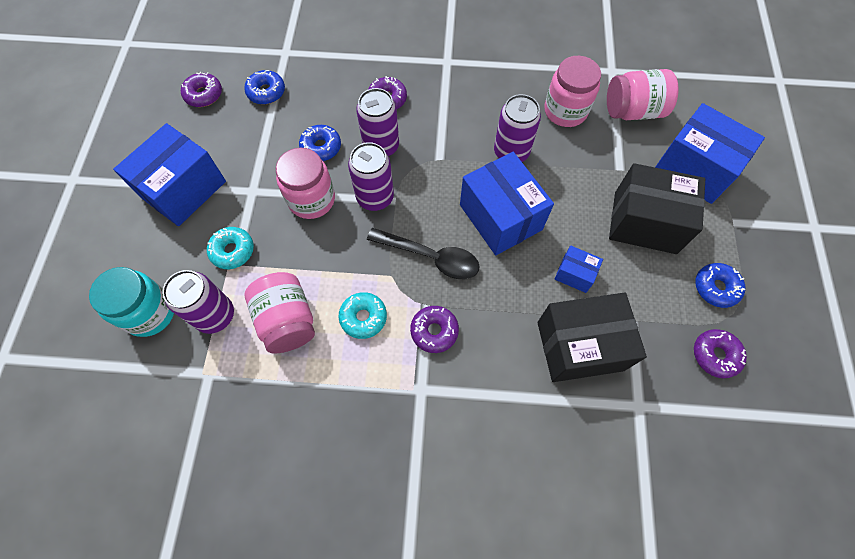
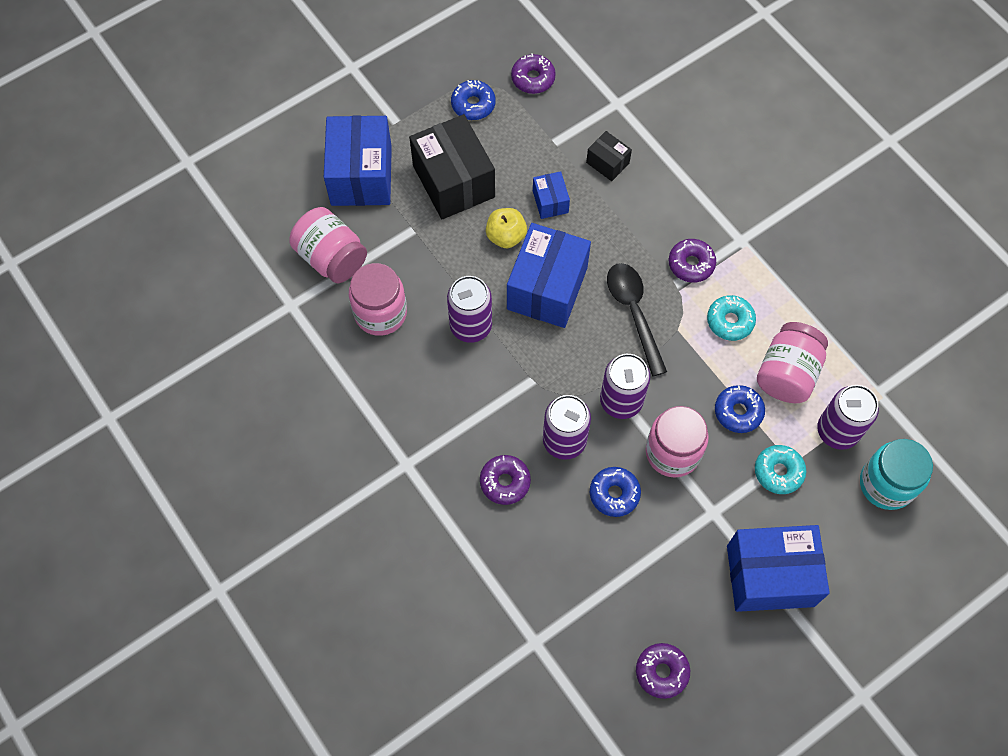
camera: 130 degrees left, 0 degrees up
(266, 92) = (601, 609): blue donut -> blue donut (738, 412)
(567, 222) = (506, 236): none -> yellow apple
(580, 346) = (607, 163): black box -> black box, size x0.48

